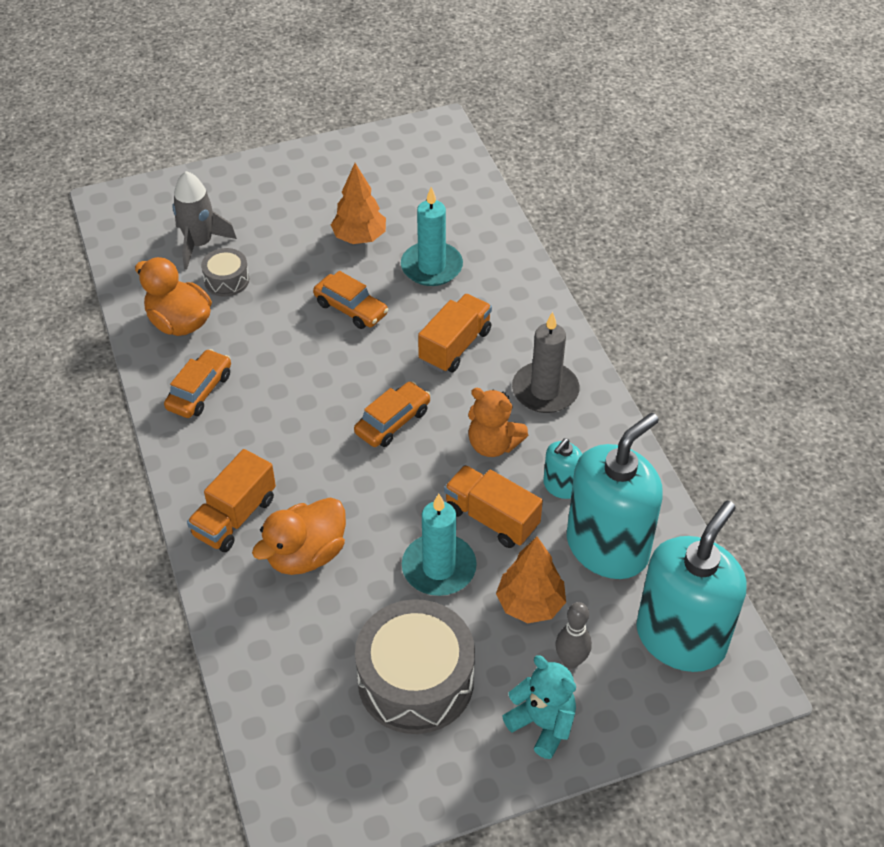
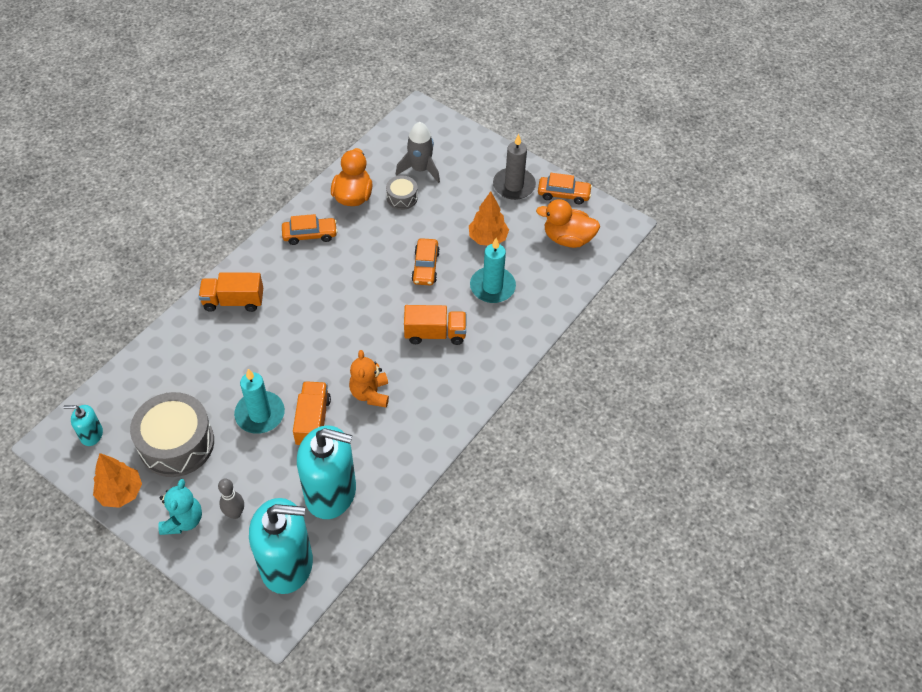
camera: 55 degrees right, 5 degrees up
(306, 554) = (229, 347): orange duck -> orange duck (567, 238)
(393, 422) = (352, 335): orange car -> orange car (563, 194)
(530, 604) = (262, 473): orange tree -> orange tree (121, 492)
(545, 390) = (433, 398): grey candle -> grey candle (514, 185)
(561, 486) = (362, 445): turquoise soap dispenser -> turquoise soap dispenser (91, 434)

